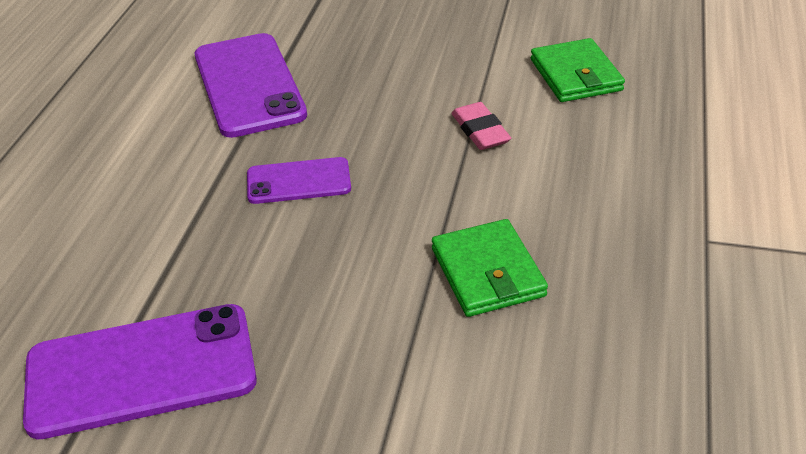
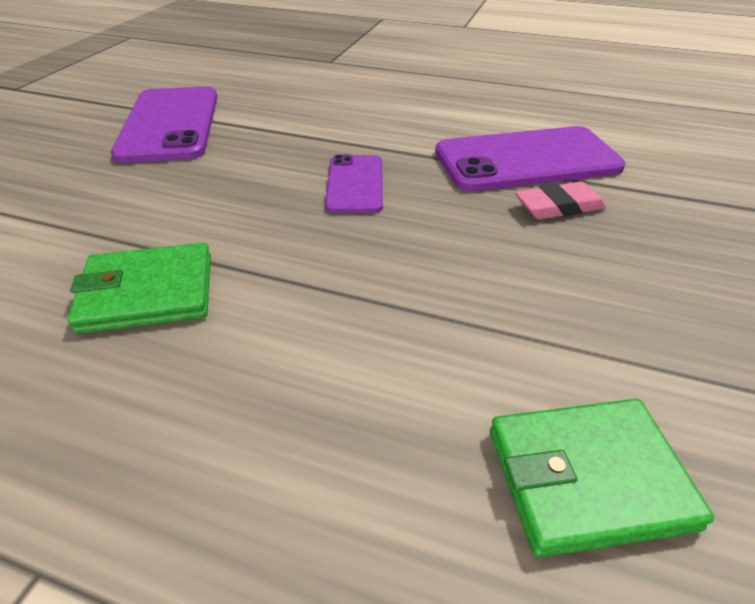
camera: 95 degrees right, 0 degrees up
(480, 131) = (420, 321): pink eraser -> pink eraser (559, 207)

